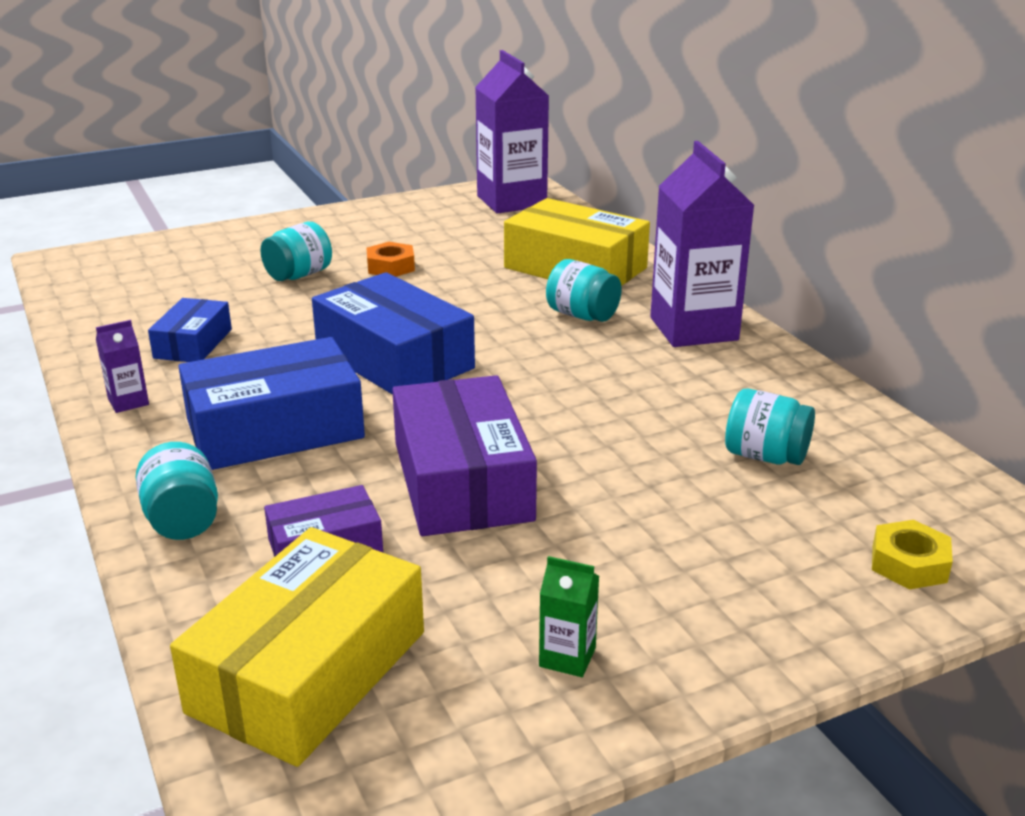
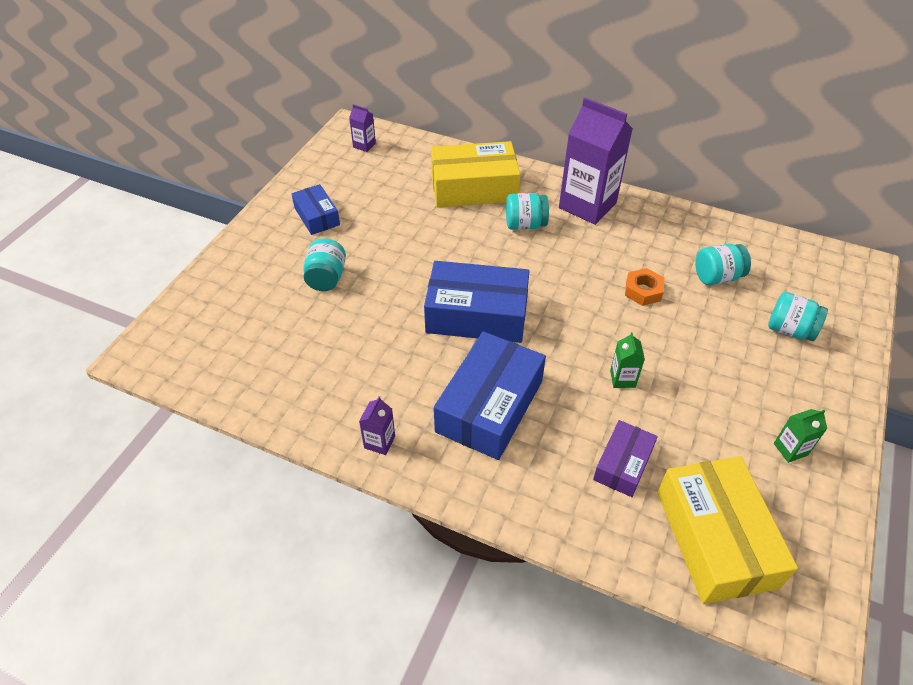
camera: 40 degrees left, 20 degrees up
(182, 520) = (536, 500): turquoise jar -> turquoise jar (789, 330)
(193, 343) = (347, 373): blue box -> blue box (317, 216)
(391, 267) = (372, 240): orange nut -> orange nut (643, 291)
(462, 481) = (622, 379): purple box -> green carton
(511, 201) = (364, 145): purple carton -> purple carton, size x0.43
(909, 564) = (832, 307): yellow nut -> none

